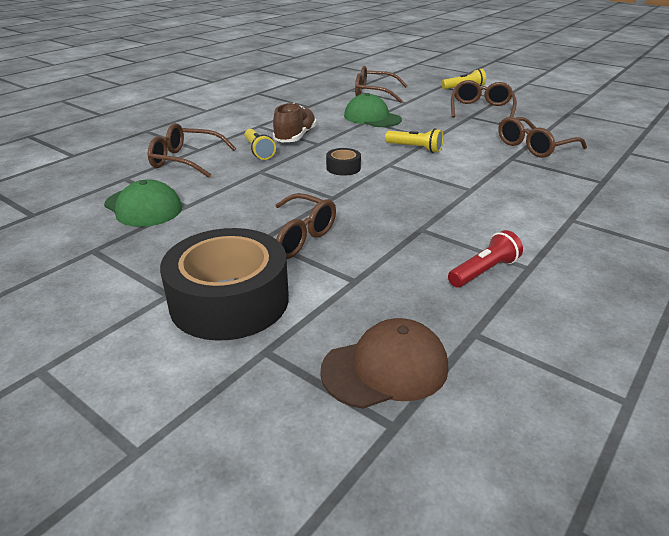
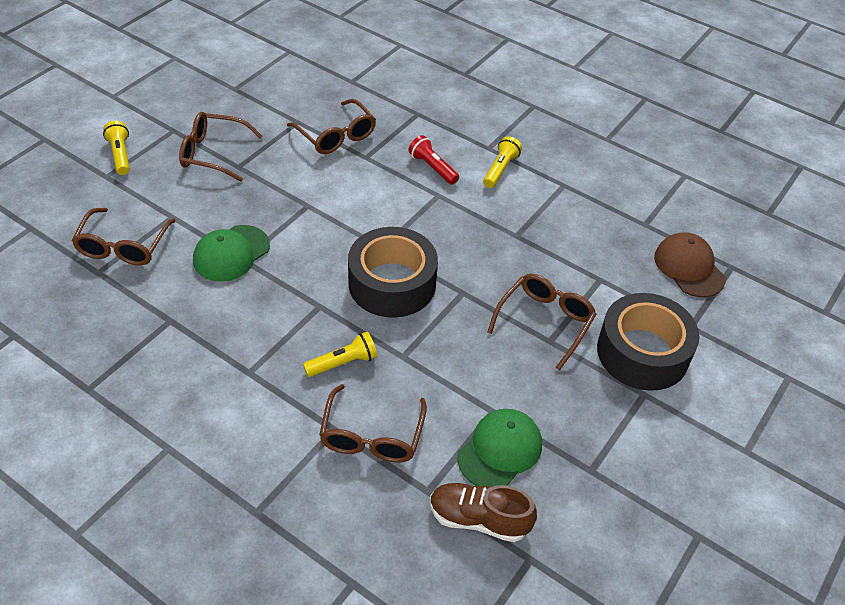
camera: 95 degrees left, 15 degrees up
(295, 137) = (297, 329): brown shoe -> brown shoe (478, 519)
(343, 168) = (392, 283): black tape -> black tape, size x2.32
(415, 148) = (338, 223): yellow flashlight -> yellow flashlight (500, 169)
(483, 271) = (574, 208): red flashlight -> red flashlight (433, 168)

